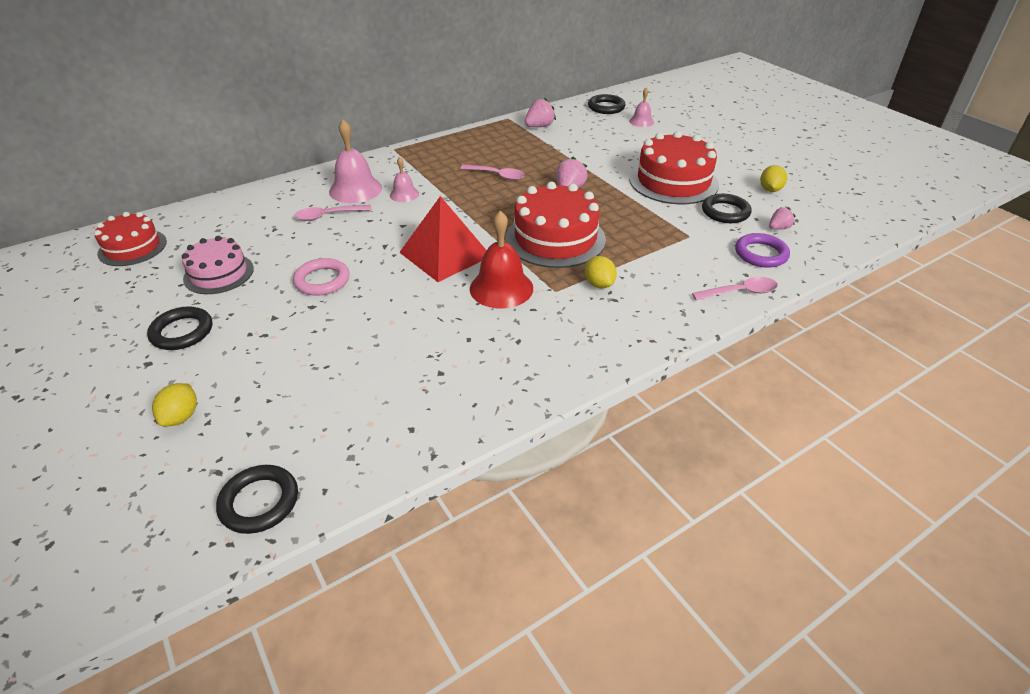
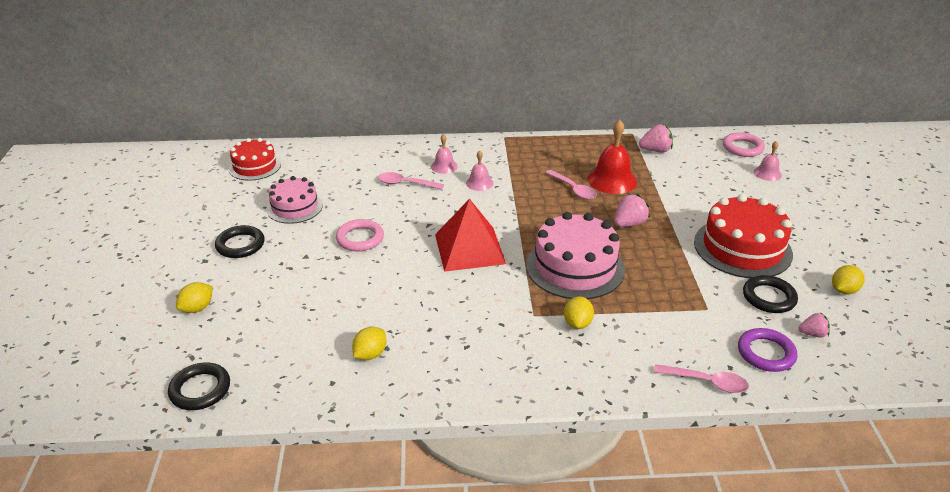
camera: 30 degrees right, 5 degrees down
(355, 189) = (444, 166): pink bell -> pink bell, size x0.56
(429, 385) = (370, 354): none -> yellow lemon
(501, 288) = (490, 295): red bell -> red bell (612, 180)
(555, 238) = (575, 267): red cake -> pink cake
(606, 107) = (742, 148): black ring -> pink ring

